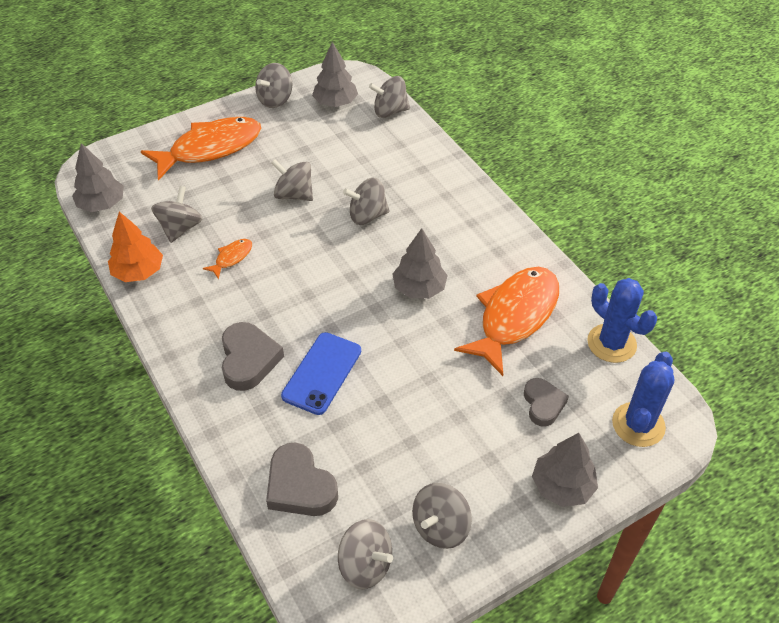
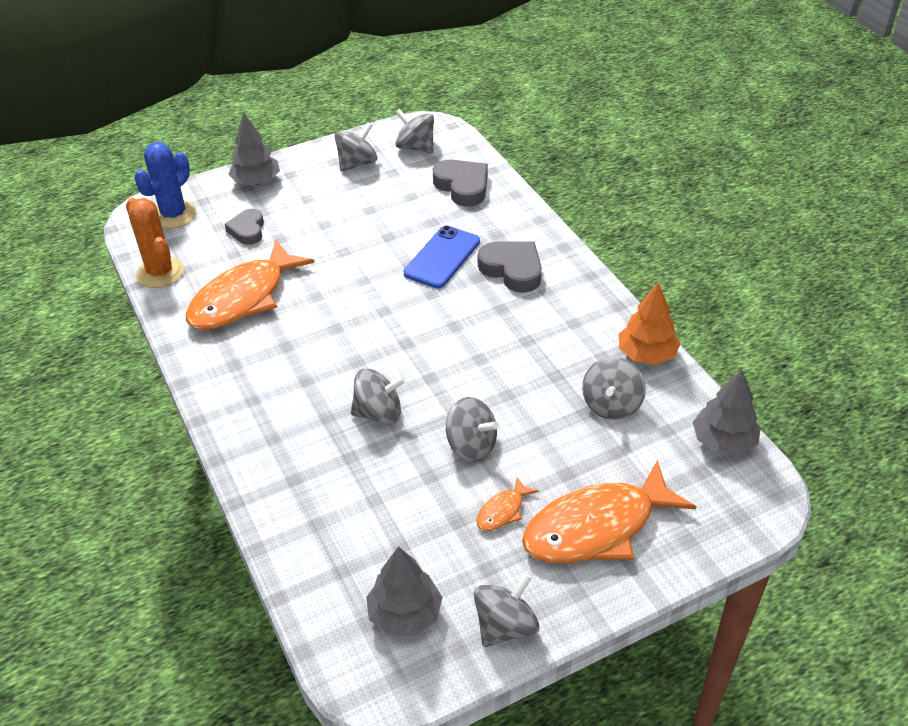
camera: 175 degrees left, 5 degrees down
(232, 258) = (542, 367): orange fish -> orange fish (502, 511)
(248, 359) = (512, 270): grey heart -> grey heart turned 135 degrees clockwise
(390, 111) = (318, 590): grey spinning top -> none
(419, 288) = (334, 327): grey tree -> none
(611, 343) = (160, 273): blue cactus -> orange cactus

